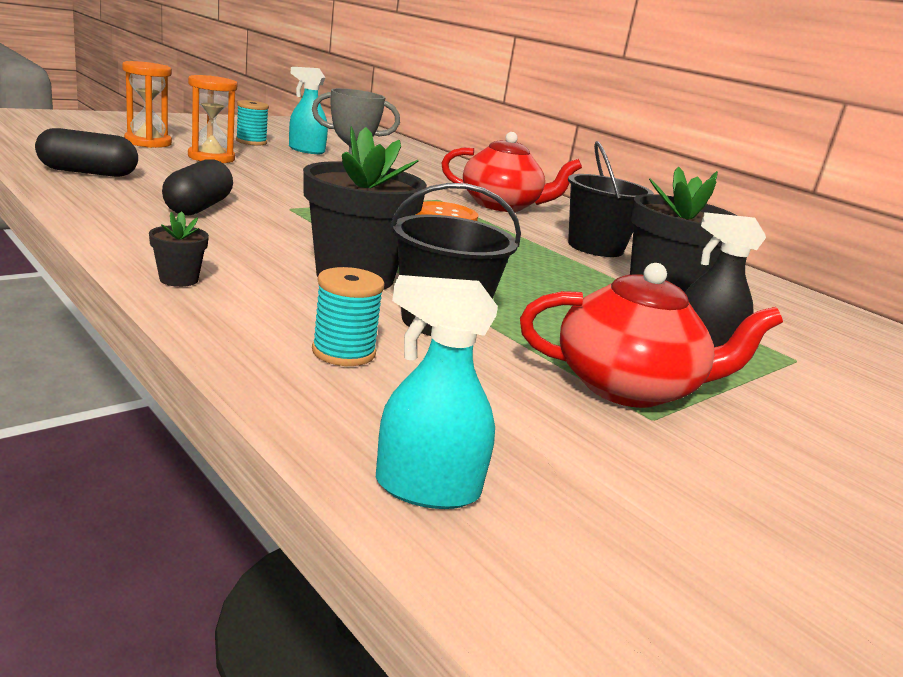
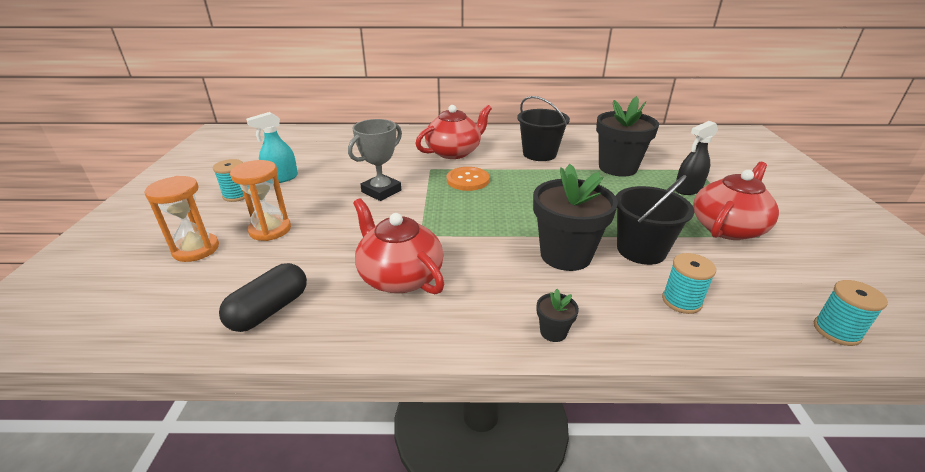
camera: 45 degrees left, 10 degrees up
(198, 207) = (400, 276): black capsule -> red teapot
(426, 488) = (836, 331): turquoise spray bottle -> turquoise spool

